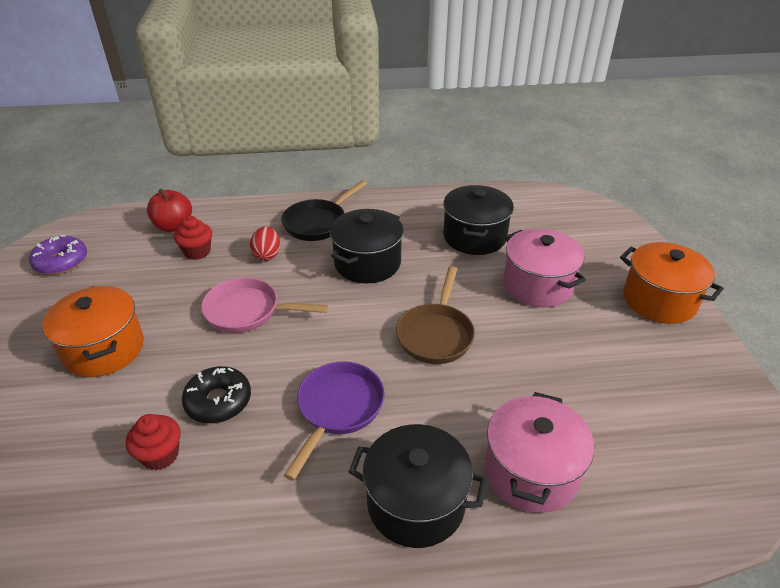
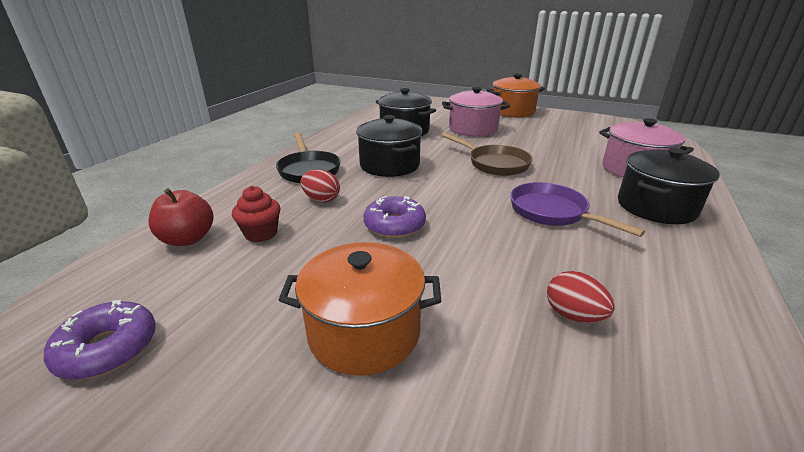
camera: 60 degrees left, 10 degrees down
(160, 455) = (573, 315): red cupcake -> red egg
(218, 401) = (511, 265): black donut -> none
(247, 311) = (394, 225): pink pan -> purple donut

